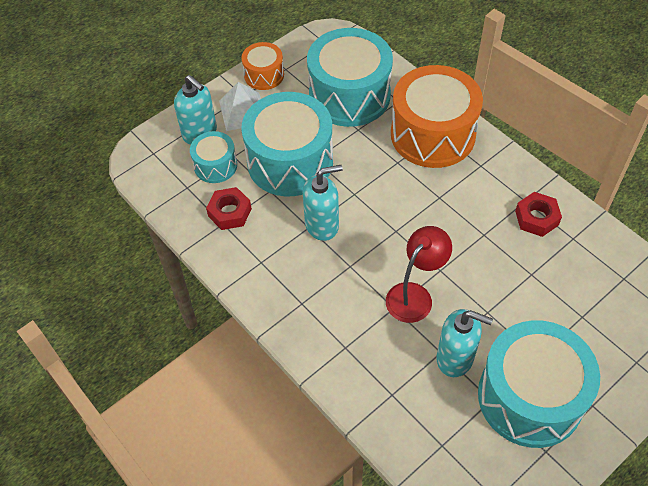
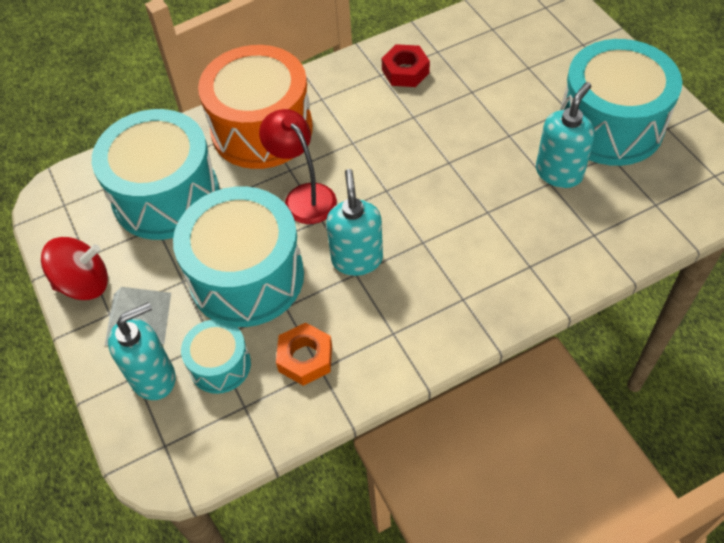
camera: 75 degrees left, 0 degrees up
(229, 212) = (305, 358): red nut -> orange nut
(264, 75) = (84, 283): orange drum -> red spinning top
(415, 295) = (476, 190): red lamp -> red lamp (304, 196)

